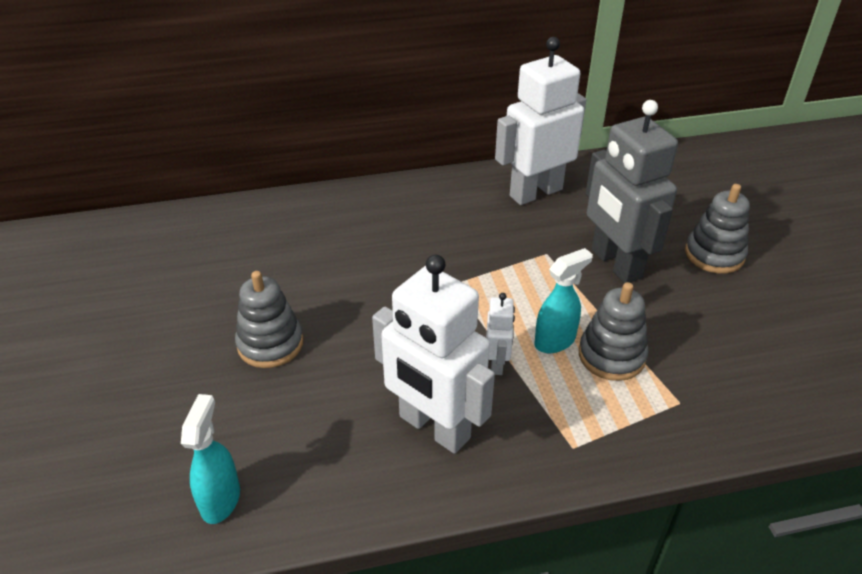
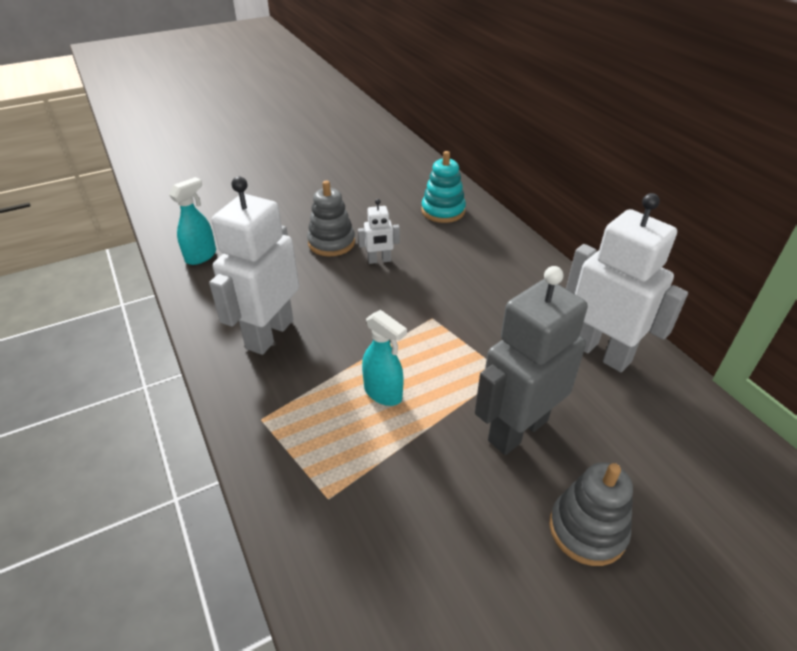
camera: 75 degrees right, 0 degrees up
(221, 499) = (201, 256): turquoise spray bottle -> turquoise spray bottle turned 45 degrees counterclockwise
(260, 233) = (443, 211): none -> turquoise stacking toy
(497, 363) = (345, 359): white robot -> white robot (379, 260)
(611, 356) = (377, 437): grey stacking toy -> none

